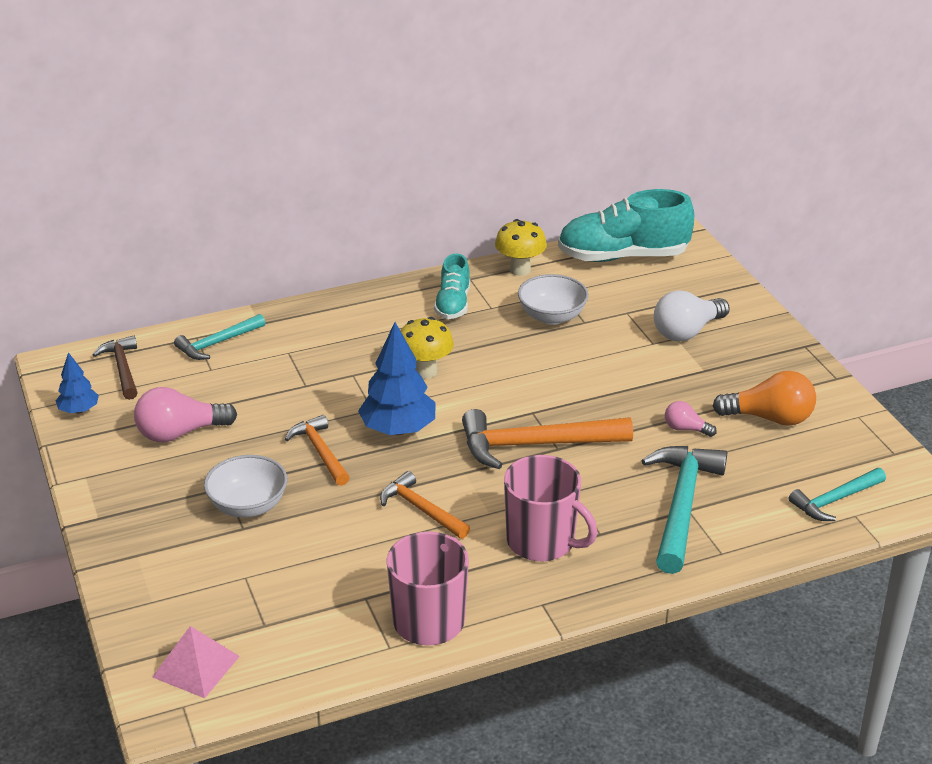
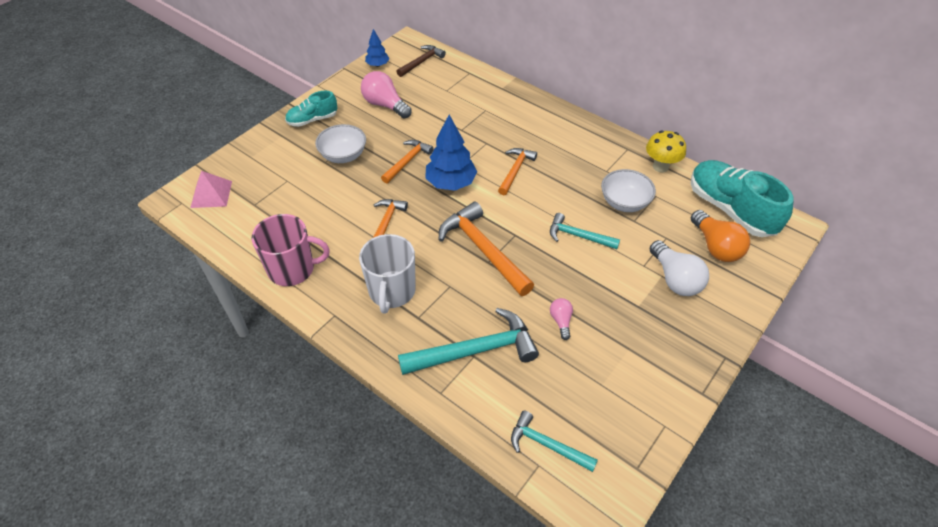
camera: 60 degrees right, 15 degrees up
(217, 343) = (470, 82): turquoise hammer -> turquoise hammer (578, 236)
(425, 371) = (515, 170): yellow mushroom -> orange hammer
(453, 304) = (593, 153): turquoise shoe -> turquoise shoe (312, 120)
(542, 541) = (392, 291): pink mug -> white mug
(687, 332) = (675, 279): white light bulb -> white light bulb turned 135 degrees counterclockwise
(769, 418) = (614, 367): orange light bulb -> orange light bulb (715, 246)

